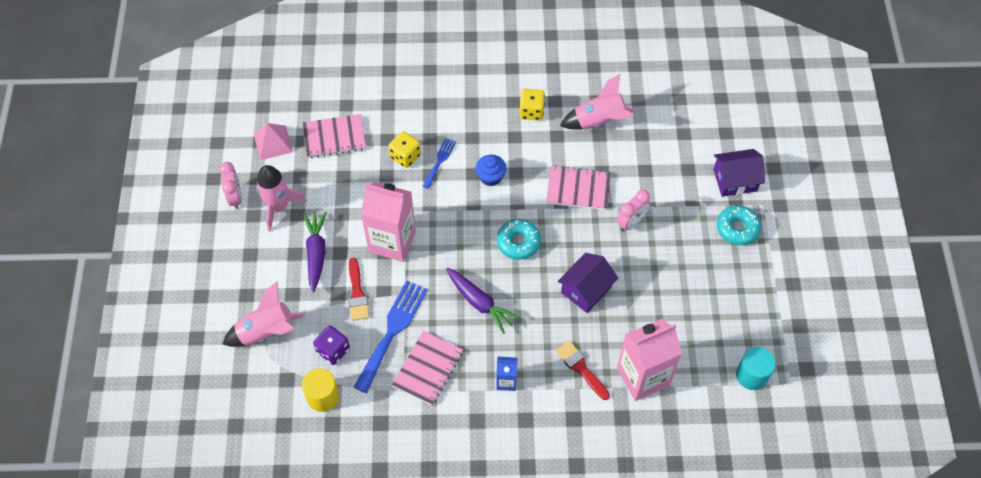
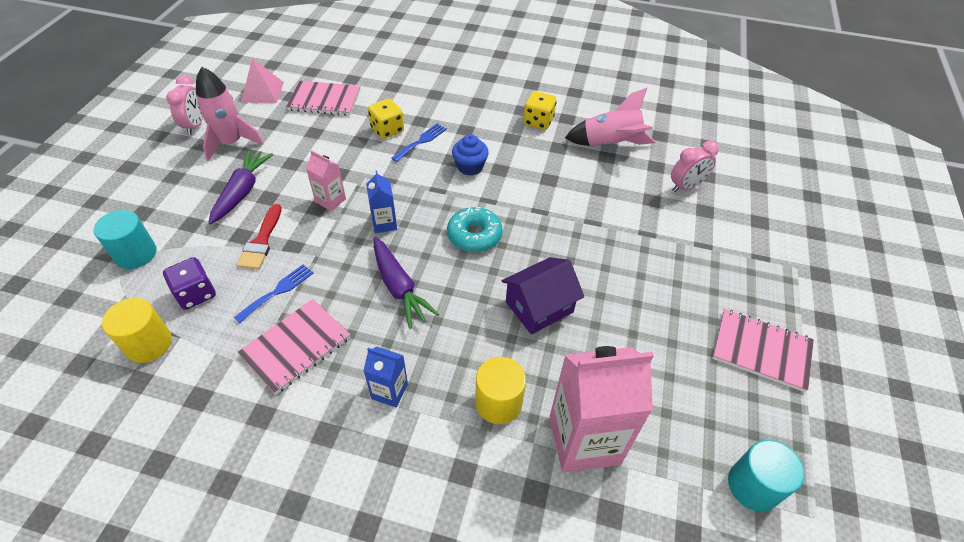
camera: 15 degrees right, 10 degrees down
(266, 332) = (136, 254): pink rocket -> turquoise cylinder
(392, 241) = (330, 200): pink carton -> pink carton, size x0.49
(392, 331) = (278, 291): blue fork -> blue fork, size x0.53
(444, 251) = (384, 223): none -> blue carton
(578, 189) = (565, 200): pink notebook -> pink notebook (761, 351)
(581, 368) = (498, 403): red brush -> yellow cylinder
(631, 222) = (620, 247): pink clock -> pink clock (686, 187)
(735, 180) = (763, 234): purple house -> none
(737, 228) = (758, 286): turquoise donut -> none

